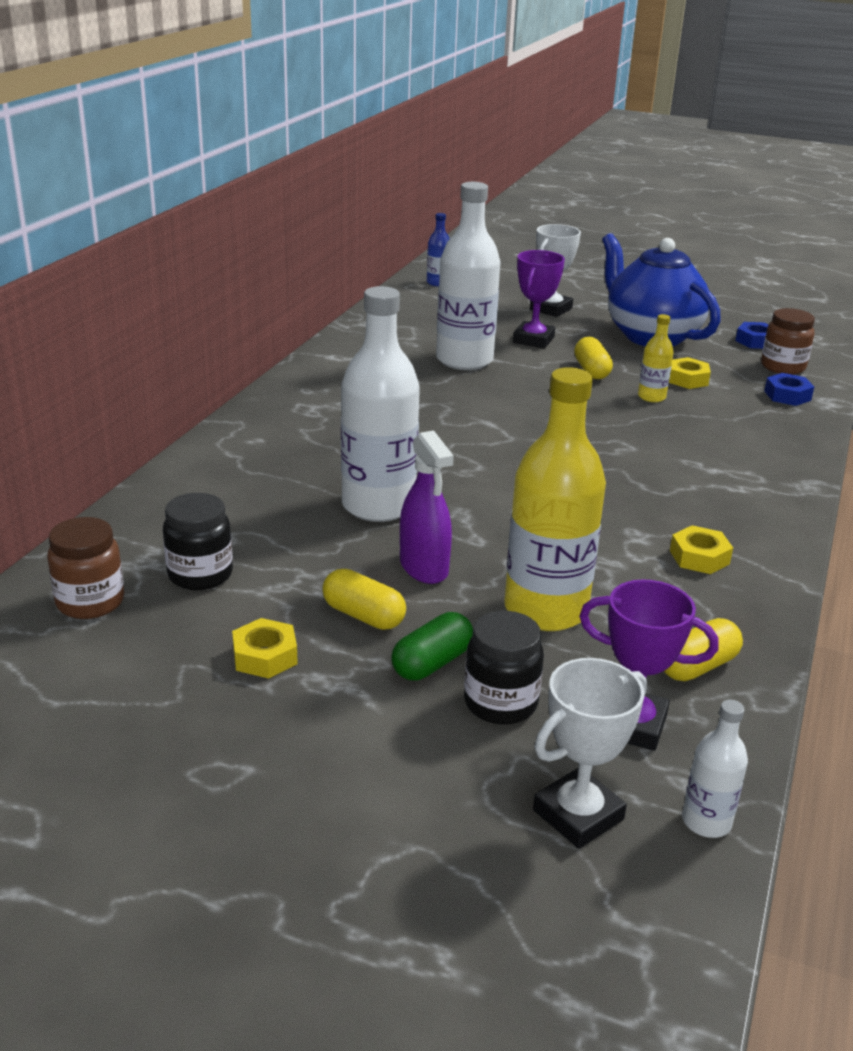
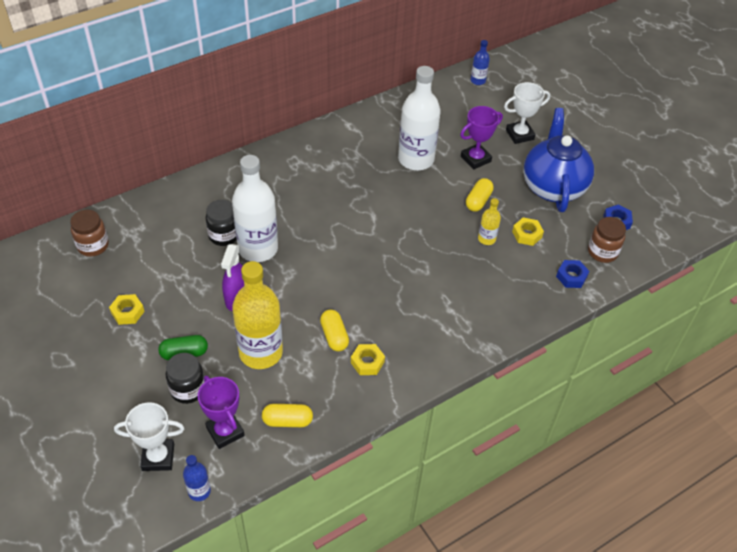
camera: 35 degrees right, 20 degrees up
(200, 575) = (145, 252): black jar -> black jar (224, 235)
(363, 616) = (184, 312): yellow capsule -> yellow capsule (334, 336)
(706, 822) = (199, 491): white bottle -> blue bottle

